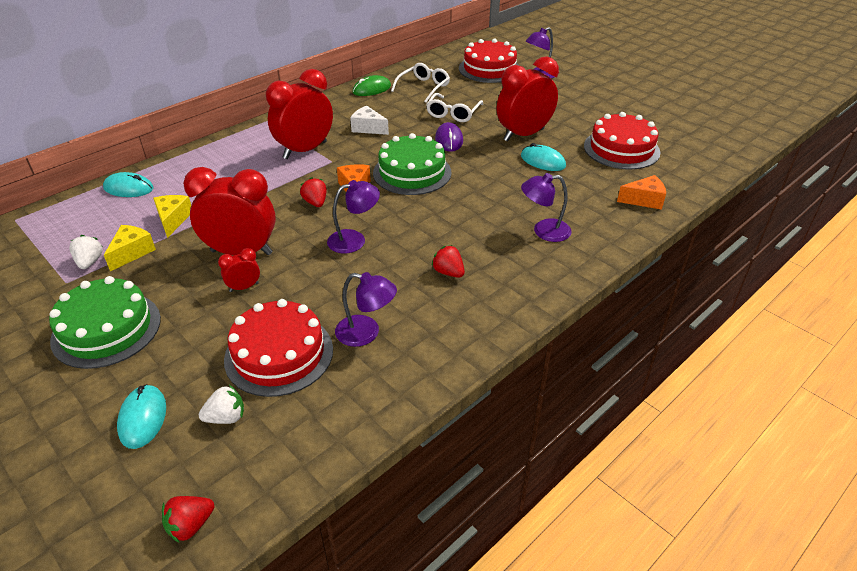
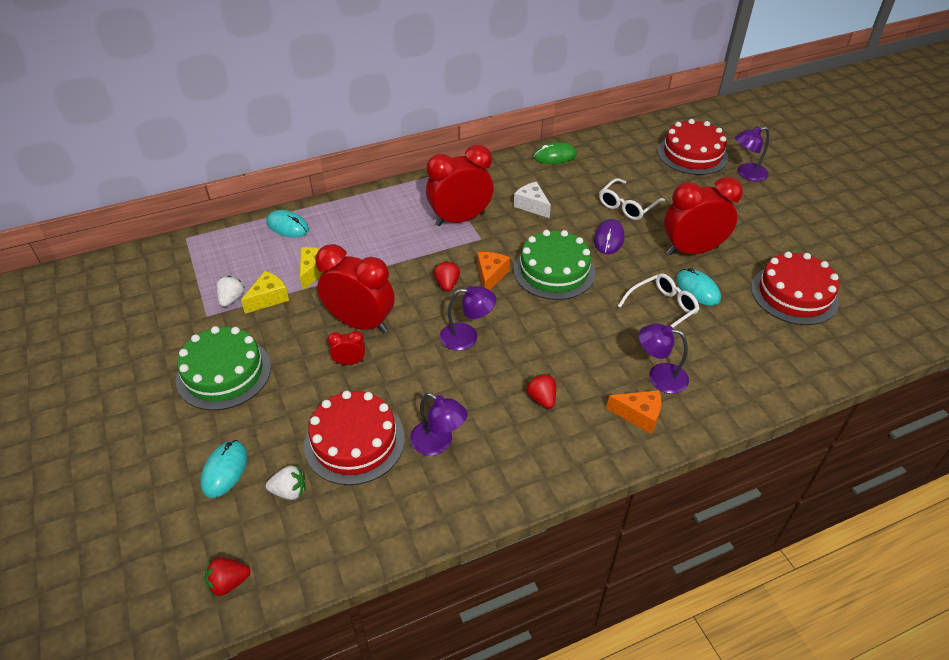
camera: 20 degrees right, 5 degrees up
(423, 87) = (610, 165): white glasses -> white glasses (662, 309)
(644, 200) = (788, 367): orange cheese -> orange cheese (639, 415)

